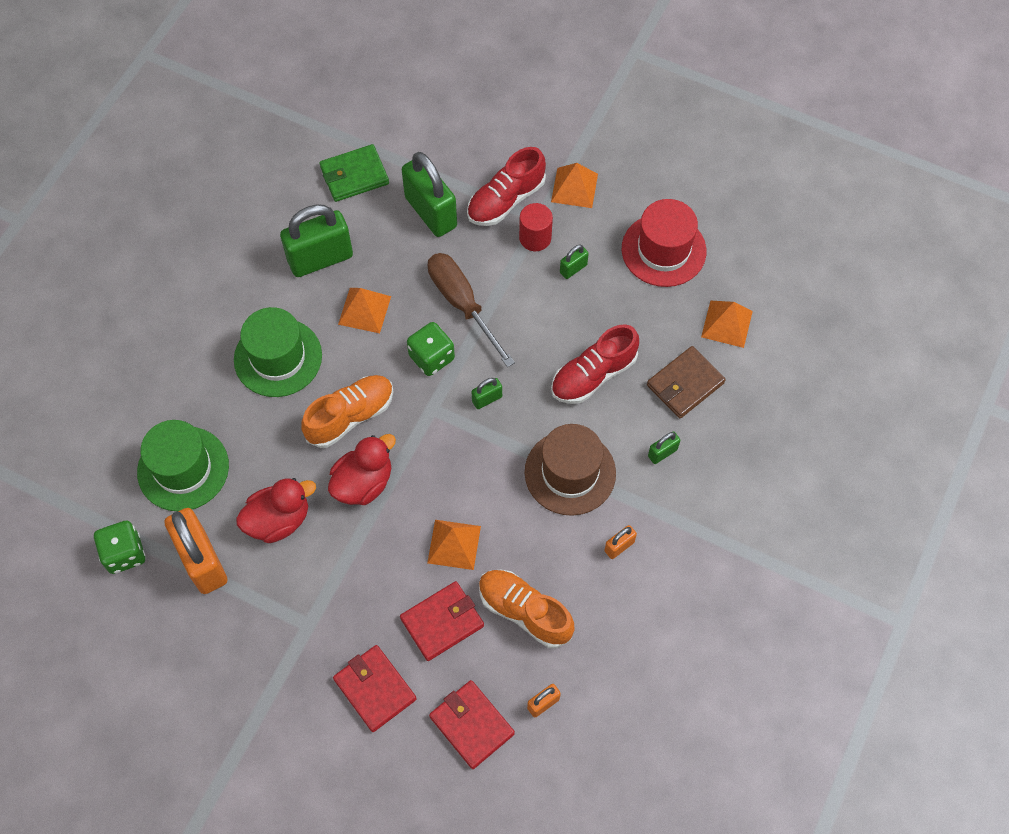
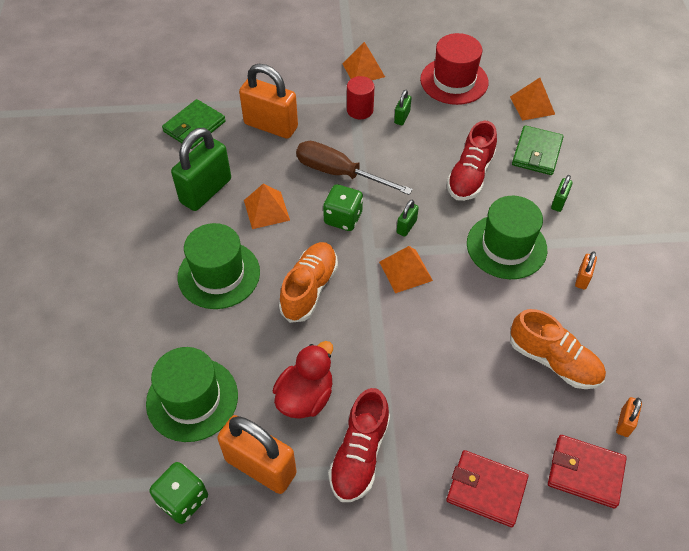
camera: 30 degrees left, 10 degrees down
(363, 483) = (356, 332): red duck -> none
(430, 212) = (271, 126): green padlock -> orange padlock
(442, 622) = (498, 404): red wallet -> none
(454, 544) = (461, 340): orange pyramid -> orange pyramid (405, 271)
(505, 200) = (320, 96): red shoe -> red shoe (359, 455)
(524, 611) = (554, 361): orange shoe -> orange shoe turned 150 degrees counterclockwise
(570, 472) = (506, 246): brown hat -> green hat
(685, 384) = (536, 153): brown wallet -> green wallet

